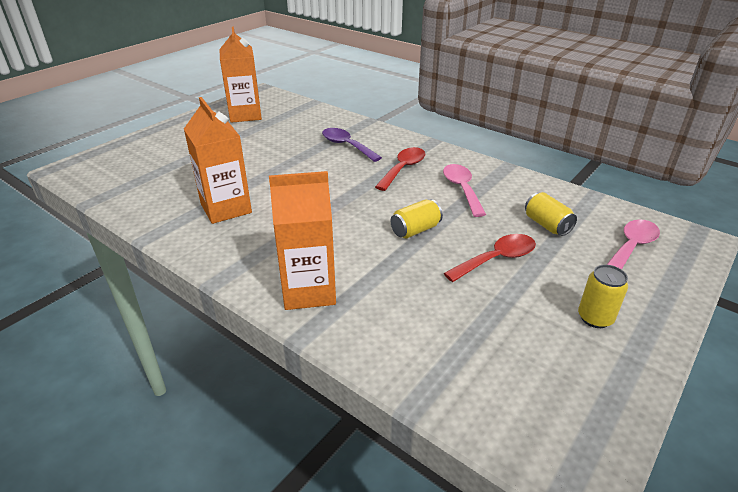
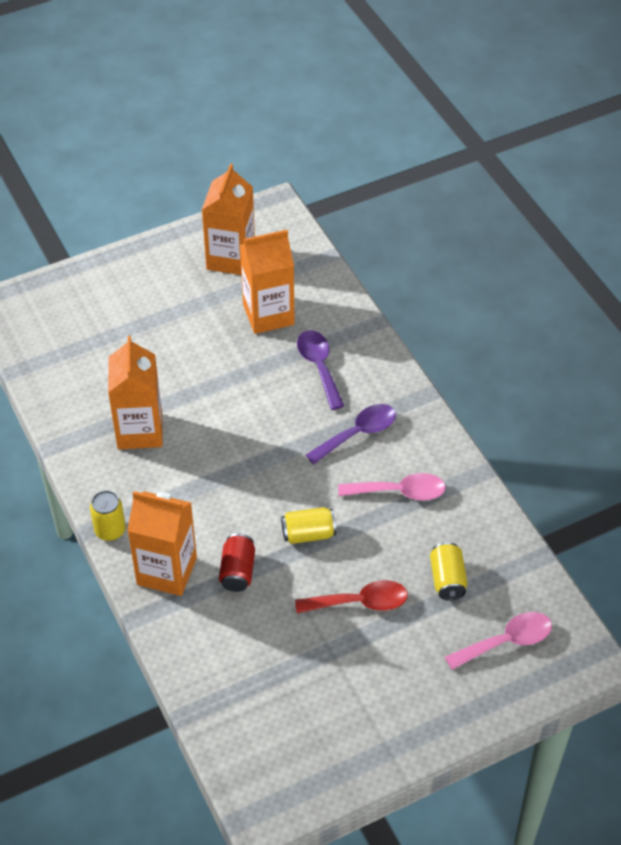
camera: 25 degrees right, 15 degrees up
(290, 132) = (268, 314): none -> orange carton
(375, 271) = (237, 571): none -> red can
(403, 169) = (358, 433): red spoon -> purple spoon
(462, 189) = (399, 492): pink spoon -> pink spoon turned 75 degrees clockwise
(595, 318) = (394, 701): yellow can -> yellow can (110, 530)

